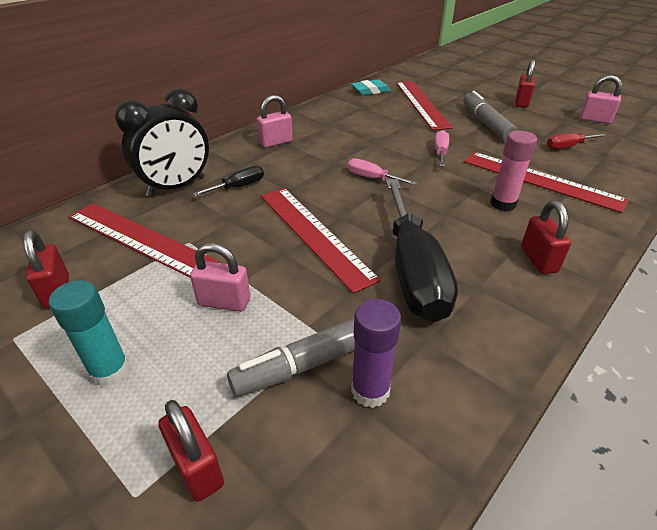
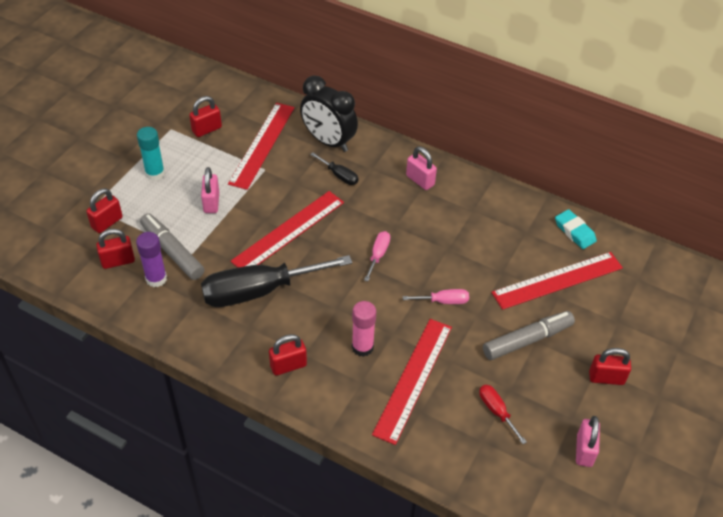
camera: 75 degrees right, 10 degrees up
(312, 453) = (118, 261): none -> red padlock

